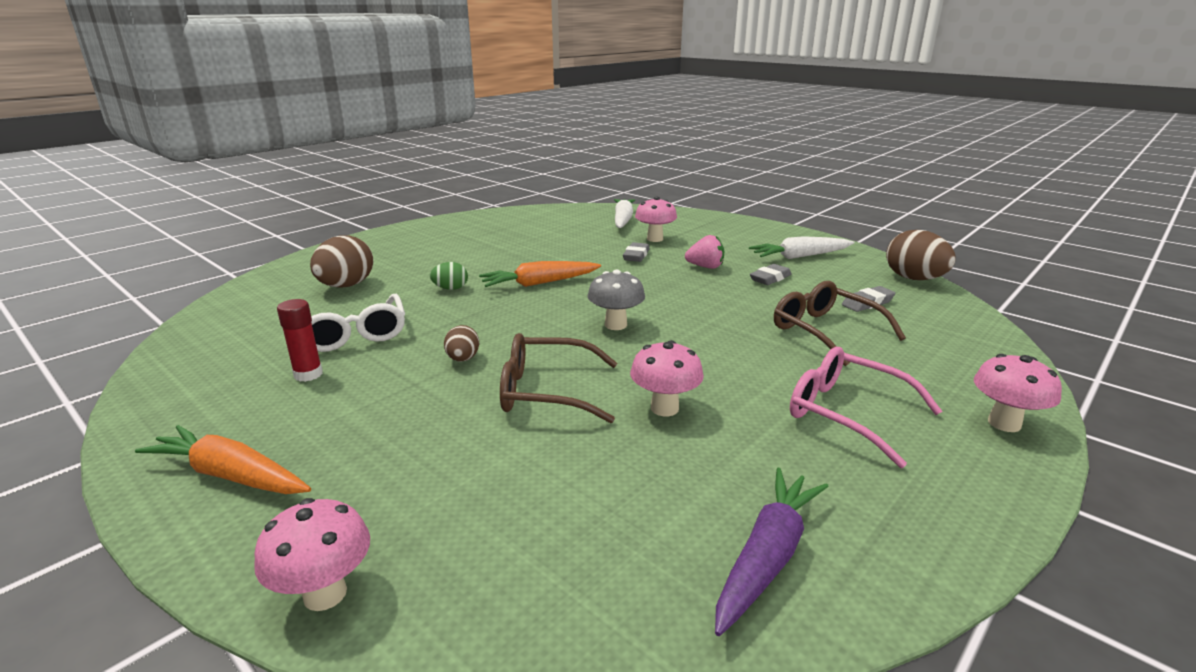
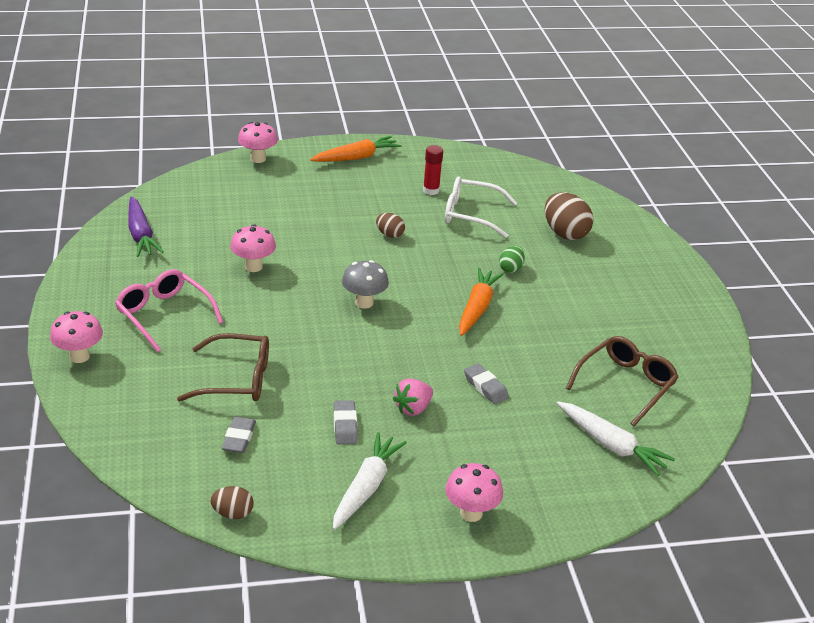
camera: 125 degrees right, 10 degrees up
(547, 391) = (318, 243): brown glasses -> brown glasses (625, 385)
(655, 239) = (521, 427): pink mushroom -> pink mushroom (471, 513)
(848, 413) = (164, 315): pink glasses -> pink glasses turned 120 degrees counterclockwise
(914, 279) = (232, 513): brown egg -> brown egg, size x0.54

